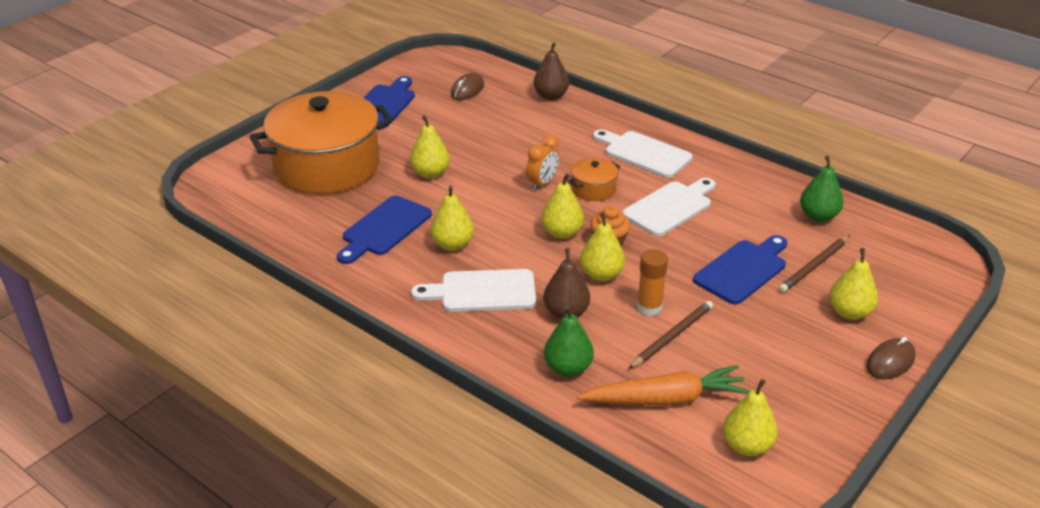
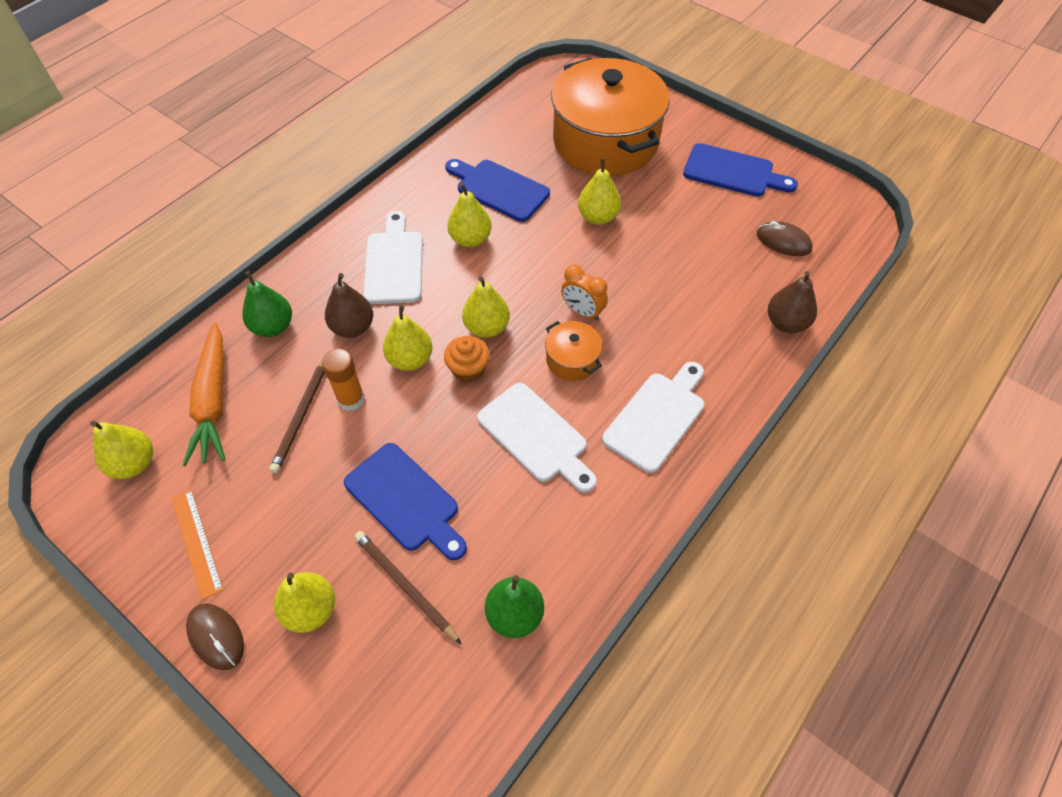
camera: 90 degrees right, 20 degrees up
(672, 336) = (301, 415): brown pencil -> brown pencil turned 60 degrees clockwise
(814, 386) = (197, 542): none -> orange ruler

